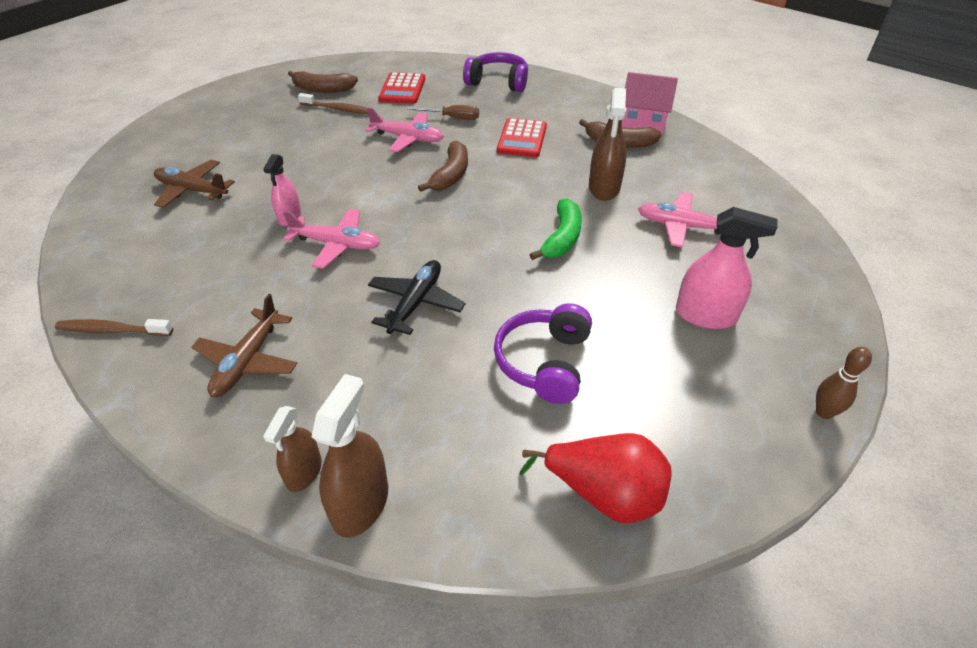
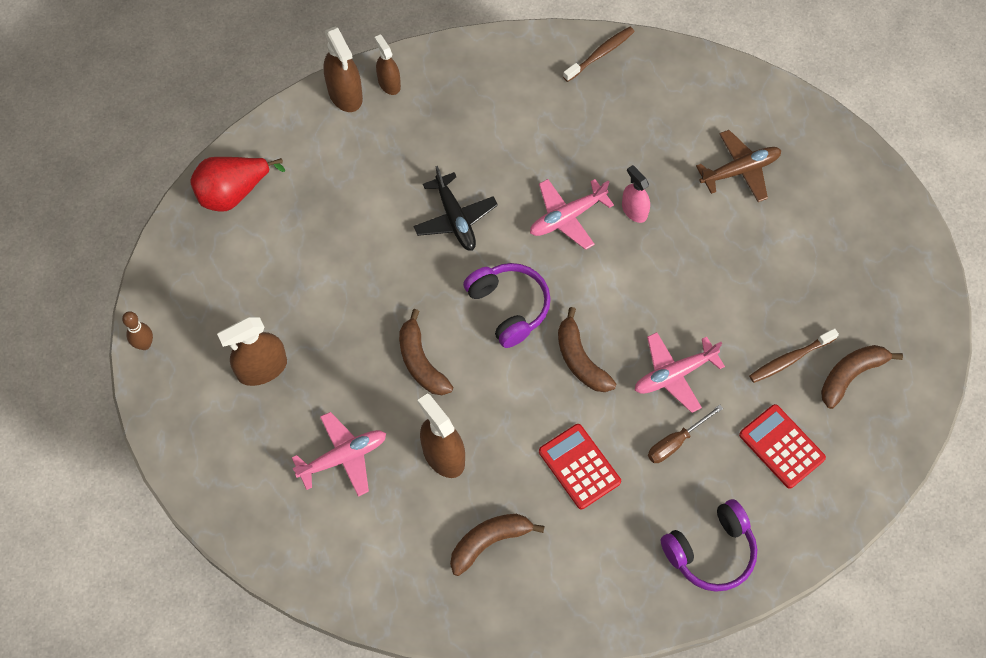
camera: 135 degrees right, 20 degrees up
(248, 361) = (498, 103): brown plane -> none
(544, 362) = (332, 243): purple headphones -> purple headphones (509, 307)
(562, 238) = (421, 362): green banana -> brown banana
(643, 123) = (496, 603): pink house -> none
(705, 315) = (262, 368): pink spray bottle -> brown spray bottle

